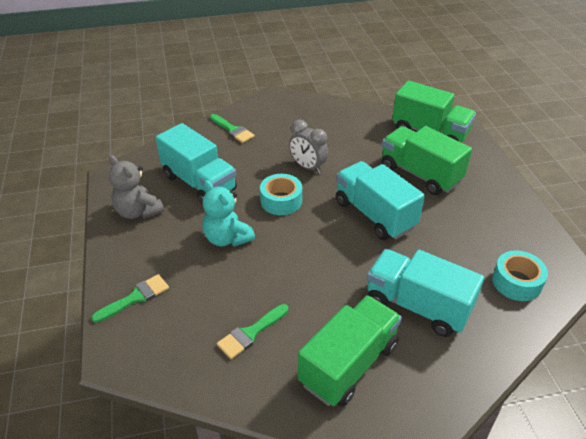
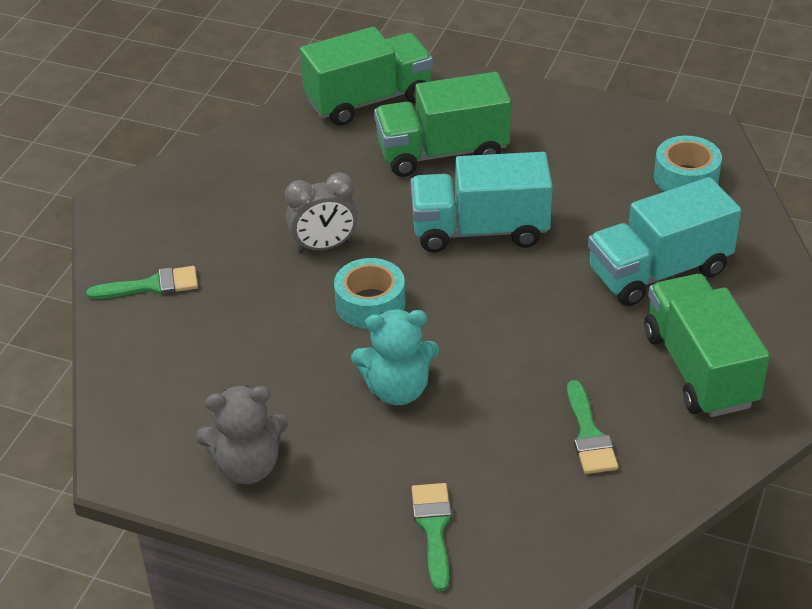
camera: 55 degrees left, 0 degrees up
(199, 183) = (246, 373): turquoise truck -> none

